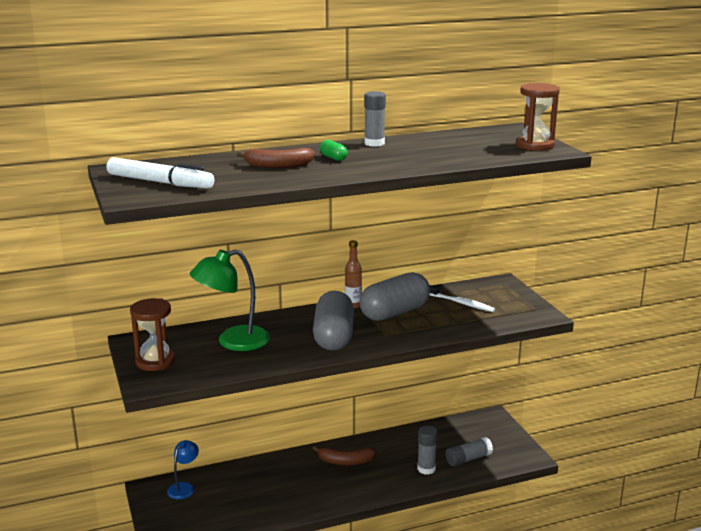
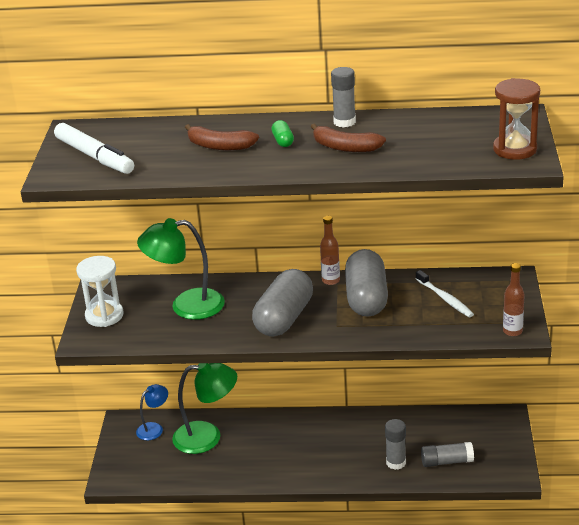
camera: 25 degrees right, 10 degrees up
(155, 361) = (104, 316): brown hourglass -> white hourglass
(241, 484) = (207, 437): none -> green lamp
(346, 461) = (320, 435): brown banana -> brown banana (345, 147)
(394, 312) = (366, 298): grey capsule -> grey capsule turned 75 degrees counterclockwise
(534, 316) = (512, 331): none -> brown bottle

